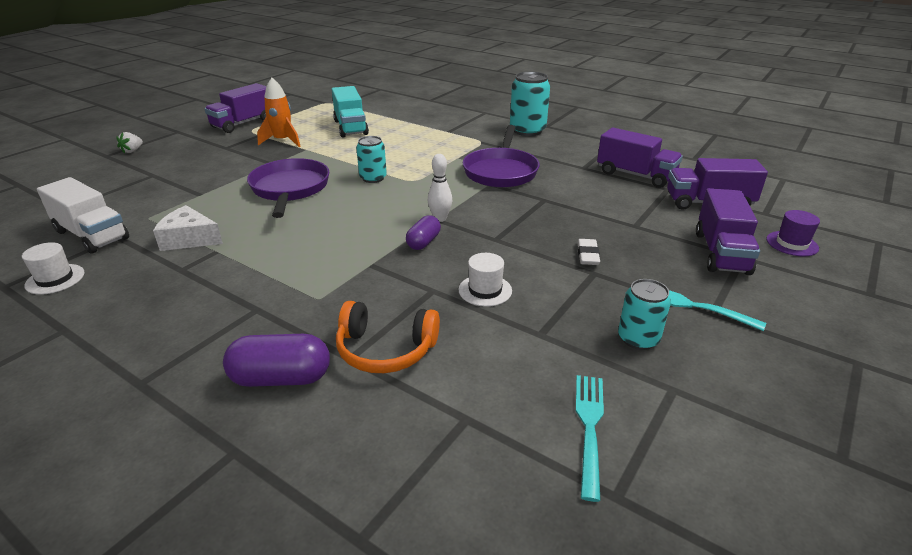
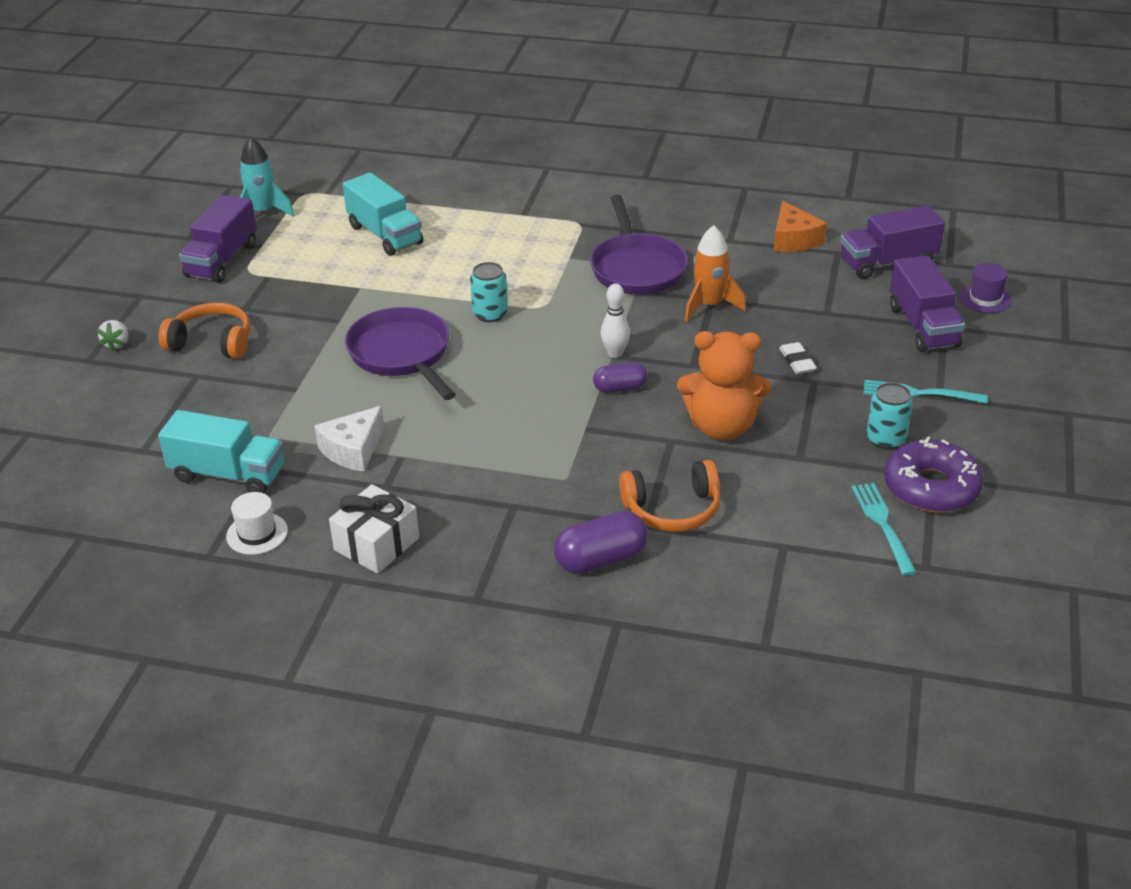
camera: 20 degrees left, 5 degrees up
(92, 235) = (228, 474): white truck -> turquoise truck
(122, 310) = (376, 544): none -> white gift
(184, 160) = (212, 342): none -> orange headphones
(189, 239) = (353, 450): white cheese -> white cheese turned 45 degrees counterclockwise
(283, 141) = (314, 280): orange rocket -> orange rocket (709, 305)
(293, 107) = (263, 212): none -> turquoise rocket
(423, 242) = (620, 388): purple capsule -> purple capsule turned 75 degrees clockwise
(485, 290) = (721, 427): white hat -> orange teddy bear
(527, 130) = (626, 191): turquoise can -> none
(635, 175) = (794, 239): purple truck -> orange cheese
(666, 401) = (931, 487): none -> purple donut

